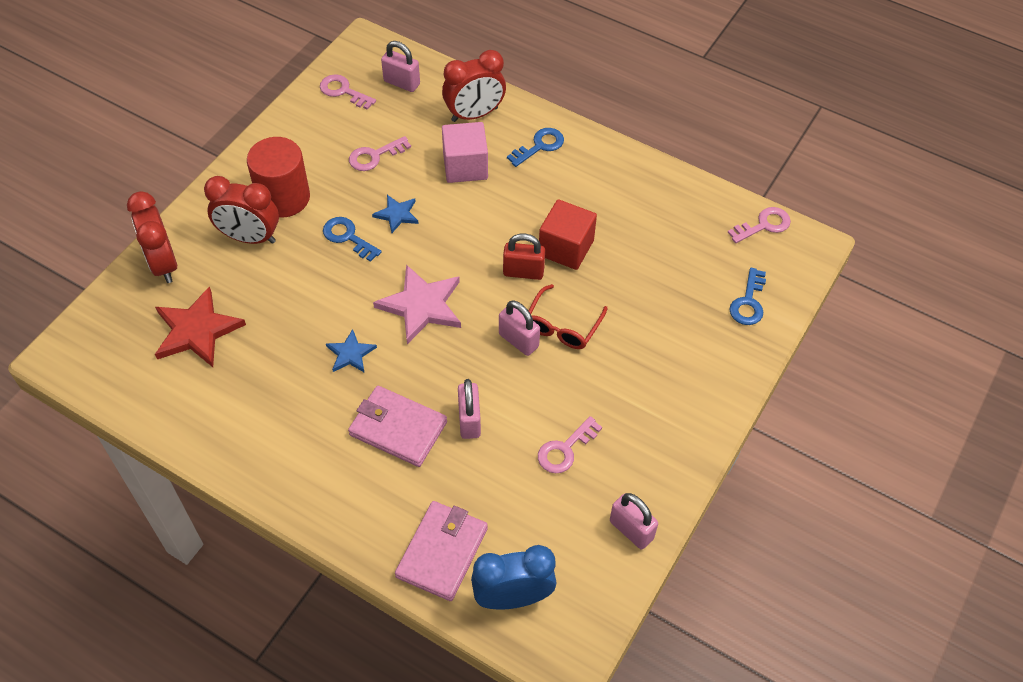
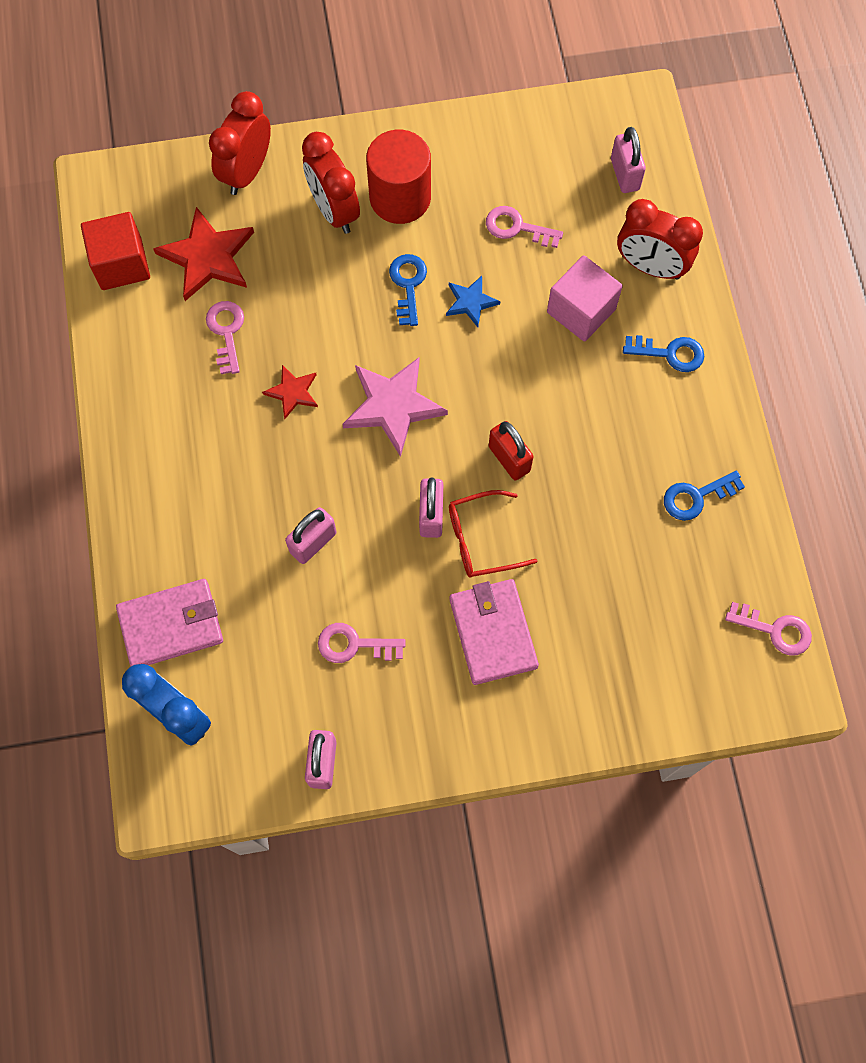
camera: 50 degrees right, 15 degrees up
(343, 91) = (565, 137): pink key -> pink key (226, 332)
(350, 354) = (293, 392): blue star -> red star
(398, 428) = (255, 492): pink wallet -> pink wallet (493, 632)
(566, 248) = (571, 473): red cube -> red cube (121, 264)
(748, 302) = (664, 684): blue key -> blue key (696, 497)

